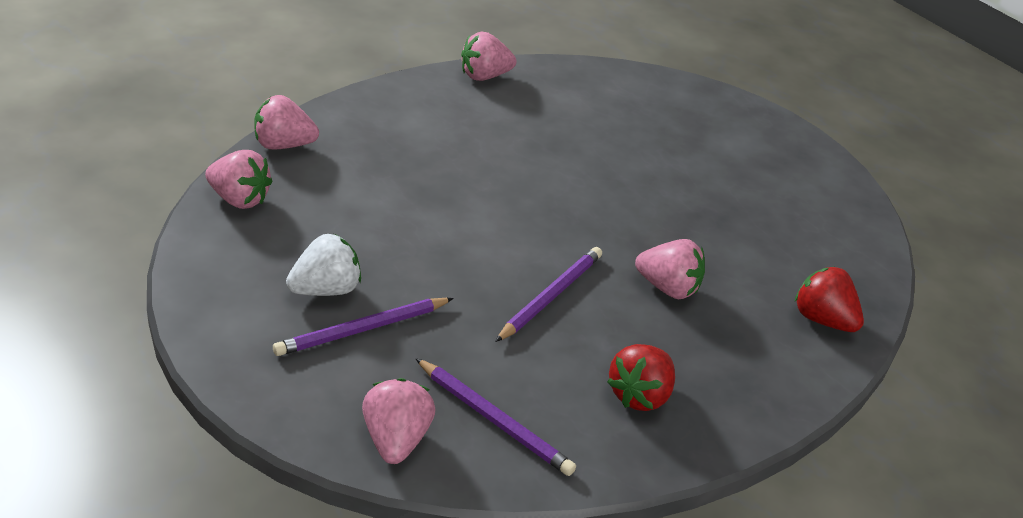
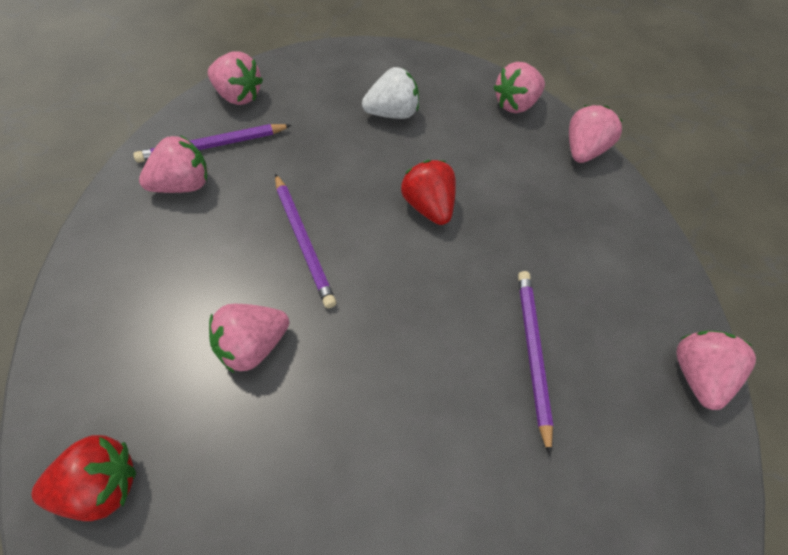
camera: 120 degrees right, 20 degrees up
(325, 289) = (392, 113): white strawberry -> white strawberry turned 105 degrees counterclockwise
(362, 330) = (340, 116): purple pencil -> purple pencil (532, 353)
(566, 416) = (183, 185): none -> pink strawberry
(639, 395) = (161, 241): red strawberry -> red strawberry (428, 206)

